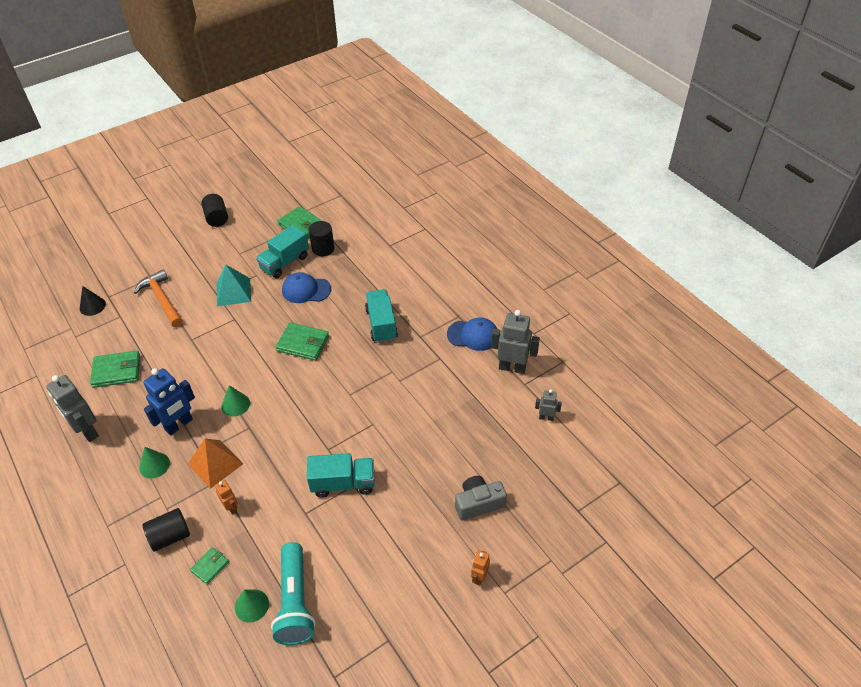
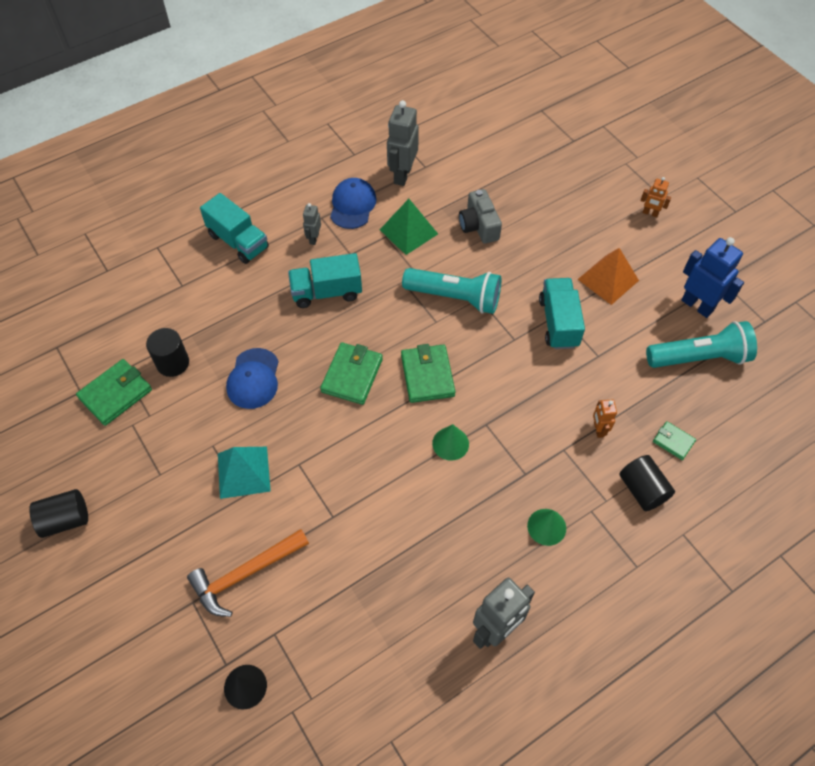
camera: 90 degrees left, 10 degrees up
(117, 371) = (387, 612): green wallet -> green wallet (427, 375)
(179, 425) = (483, 507): blue robot -> blue robot (697, 305)
(215, 463) = (540, 455): orange pyramid -> orange pyramid (608, 279)
(231, 507) = (598, 429): orange robot -> orange robot turned 60 degrees counterclockwise
(251, 605) = (709, 396): green cone -> none
(284, 262) = (192, 410): turquoise truck -> turquoise truck (238, 241)
(373, 407) = (455, 297): none -> turquoise flashlight
(445, 374) = (408, 232): none -> green pyramid
(478, 503) = (572, 210): grey camera -> grey camera (479, 226)
(546, 417) = (469, 153): grey robot -> grey robot (314, 238)

